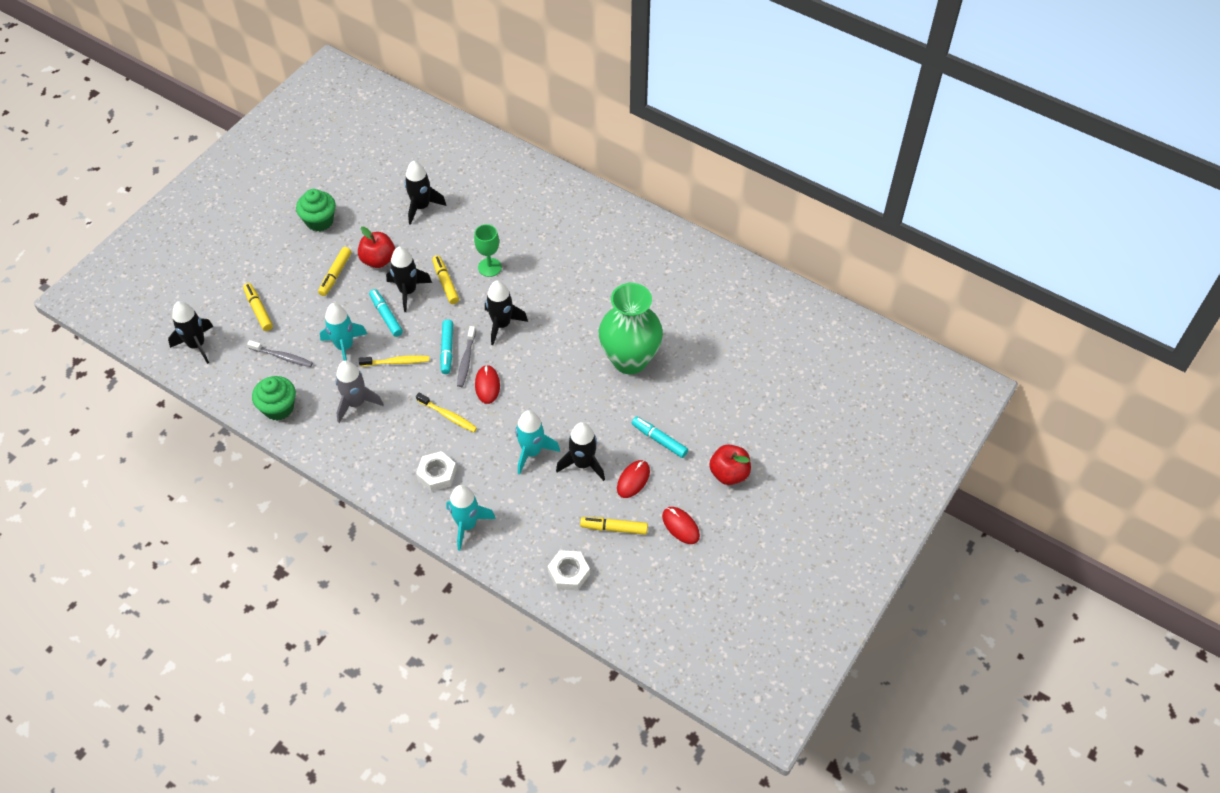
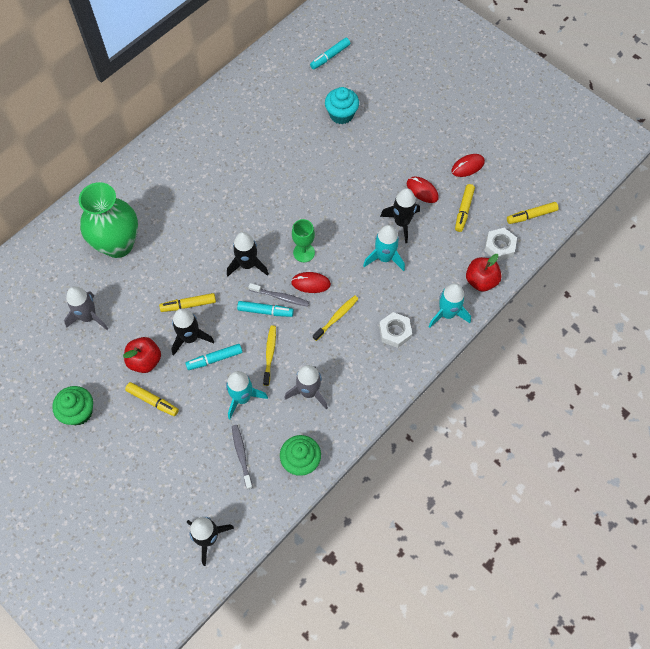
camera: 80 degrees left, 10 degrees up
(258, 310) = (178, 476): yellow marker -> yellow marker (531, 215)
(282, 357) = (241, 455): grey toothbrush -> grey toothbrush turned 45 degrees counterclockwise
(421, 207) = (89, 317): black rocket -> grey rocket
(489, 267) = (180, 267): green goblet -> green goblet (304, 252)
(630, 360) = (306, 175): green vase -> green vase (118, 244)
(659, 440) = (388, 167): turquoise marker -> turquoise marker (330, 56)
(725, 381) = (341, 114): none -> turquoise cupcake
(729, 473) = (426, 127): red apple -> red apple (481, 281)

